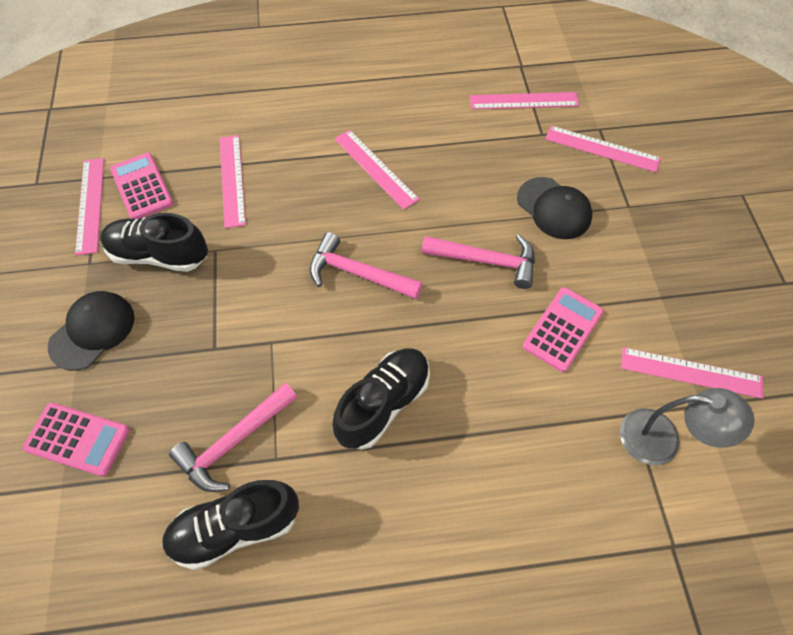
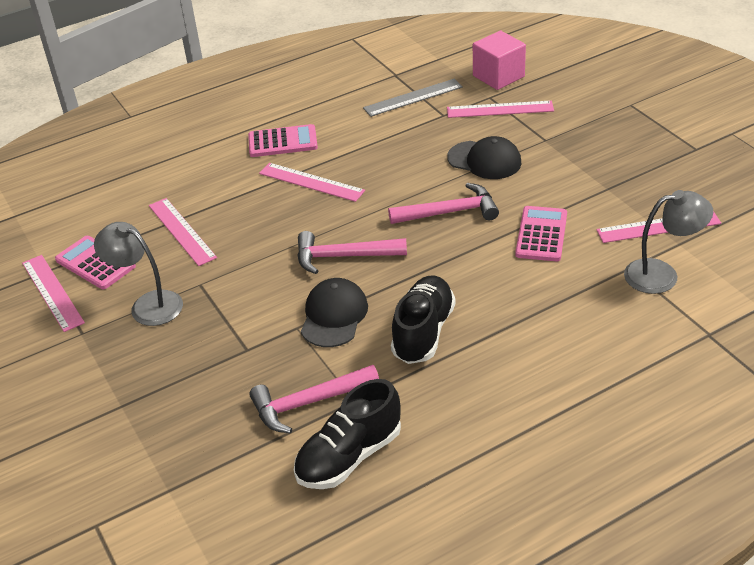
camera: 20 degrees left, 20 degrees down
(77, 439) = (160, 454): pink calculator -> pink calculator (282, 142)
(92, 331) = (120, 378): black cap -> black cap (334, 316)
(159, 255) = (148, 304): black shoe -> grey lamp
(234, 442) = (309, 403): pink hammer -> pink hammer turned 45 degrees clockwise
(524, 101) = (413, 98): pink ruler -> grey ruler
(622, 105) = (498, 76): none -> pink cube

